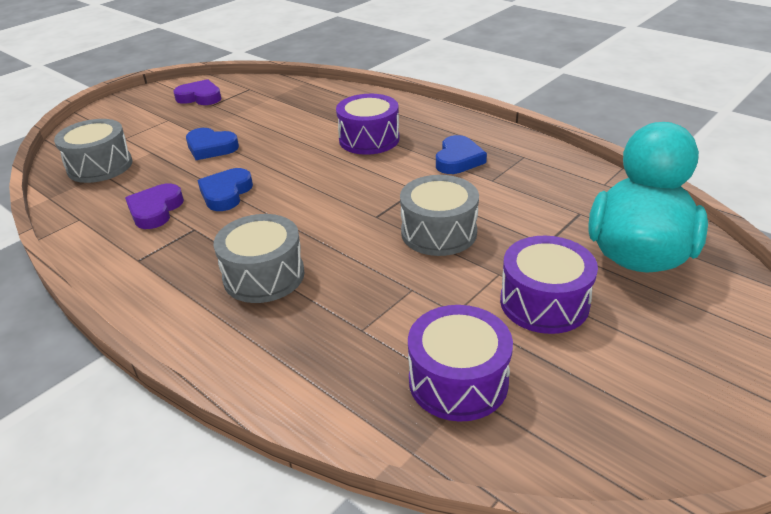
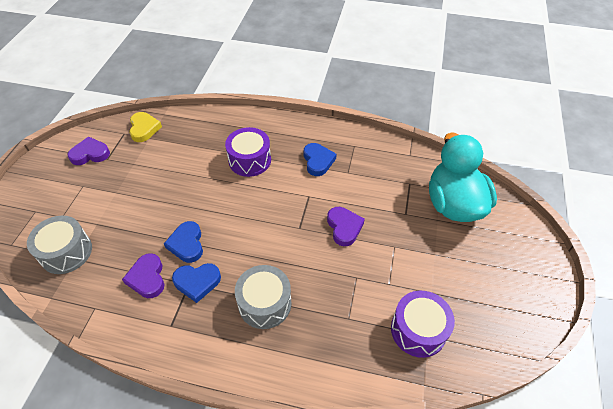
camera: 30 degrees left, 15 degrees up
(211, 147) = (141, 204): blue heart -> blue heart (197, 282)
(273, 89) = (144, 129): none -> yellow heart
(439, 232) = (344, 227): grey drum -> purple heart
(544, 302) = (428, 258): purple drum -> none

